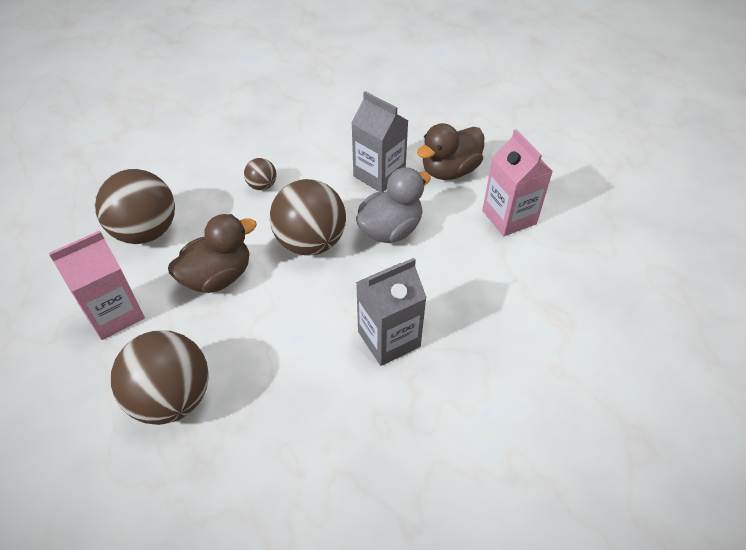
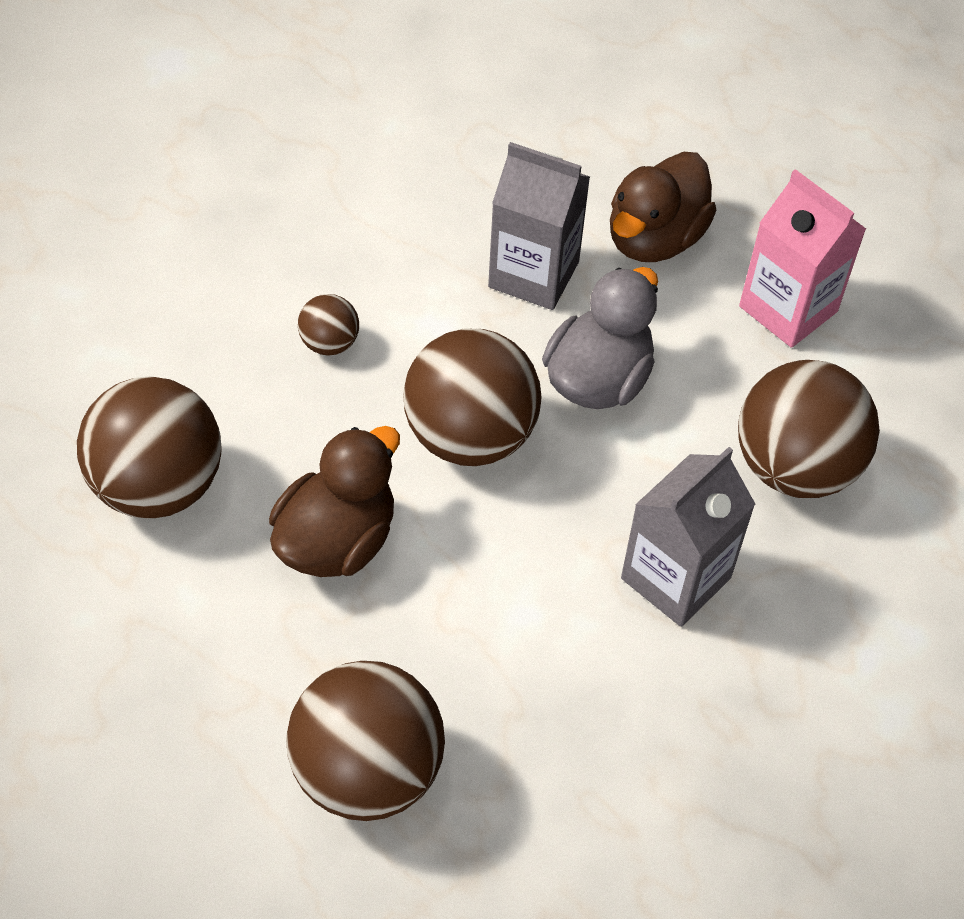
camera: 20 degrees left, 5 degrees up
(115, 314) = (188, 654): pink carton -> none
(481, 297) = (795, 467): none -> brown ball

